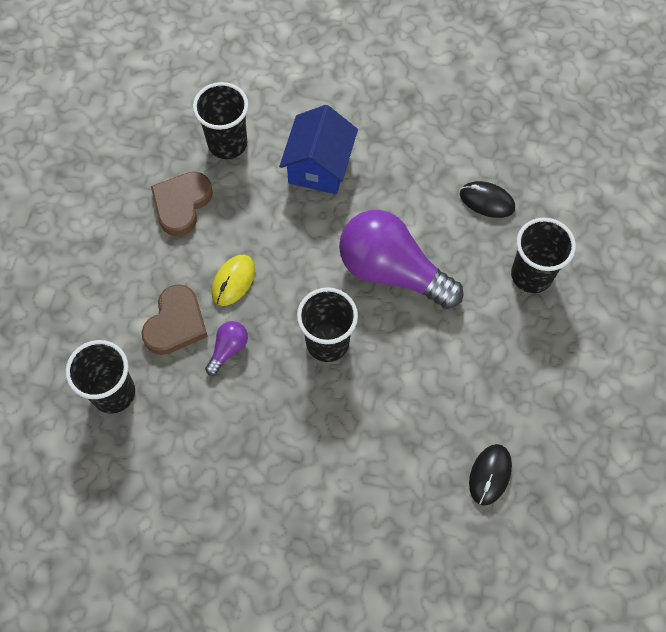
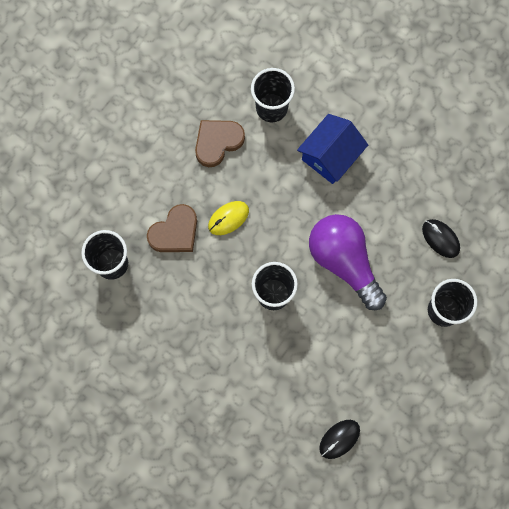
camera: 25 degrees right, 10 degrees up
(228, 349) = (202, 268): purple light bulb -> none

